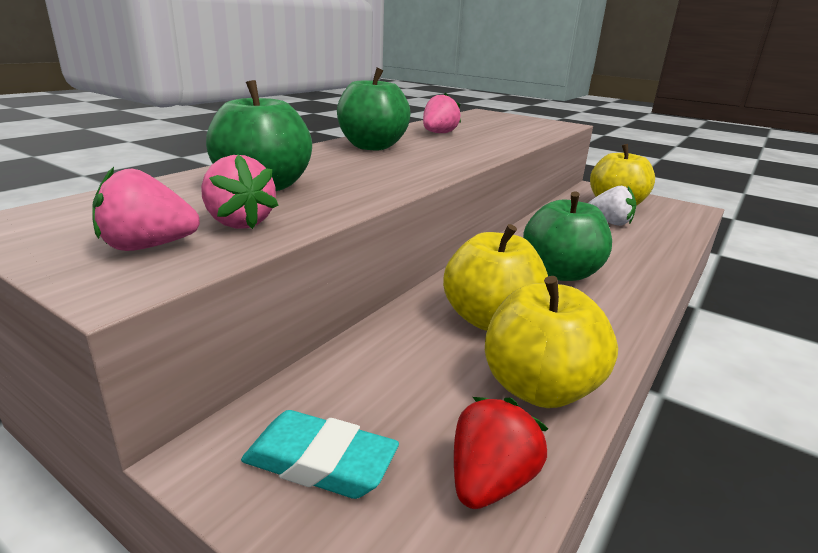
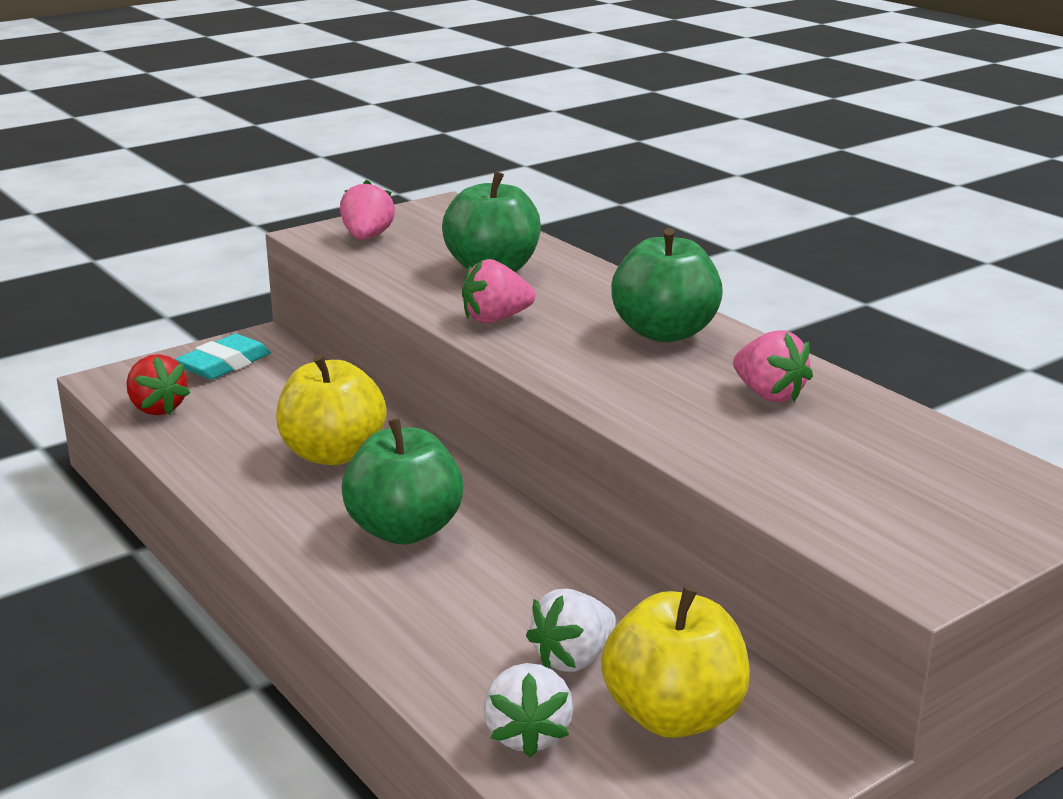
camera: 110 degrees right, 0 degrees up
(239, 223) = (396, 260): pink strawberry -> pink strawberry (495, 319)
(539, 388) = (217, 448): yellow apple -> none
(670, 226) = (527, 734): none -> white strawberry

